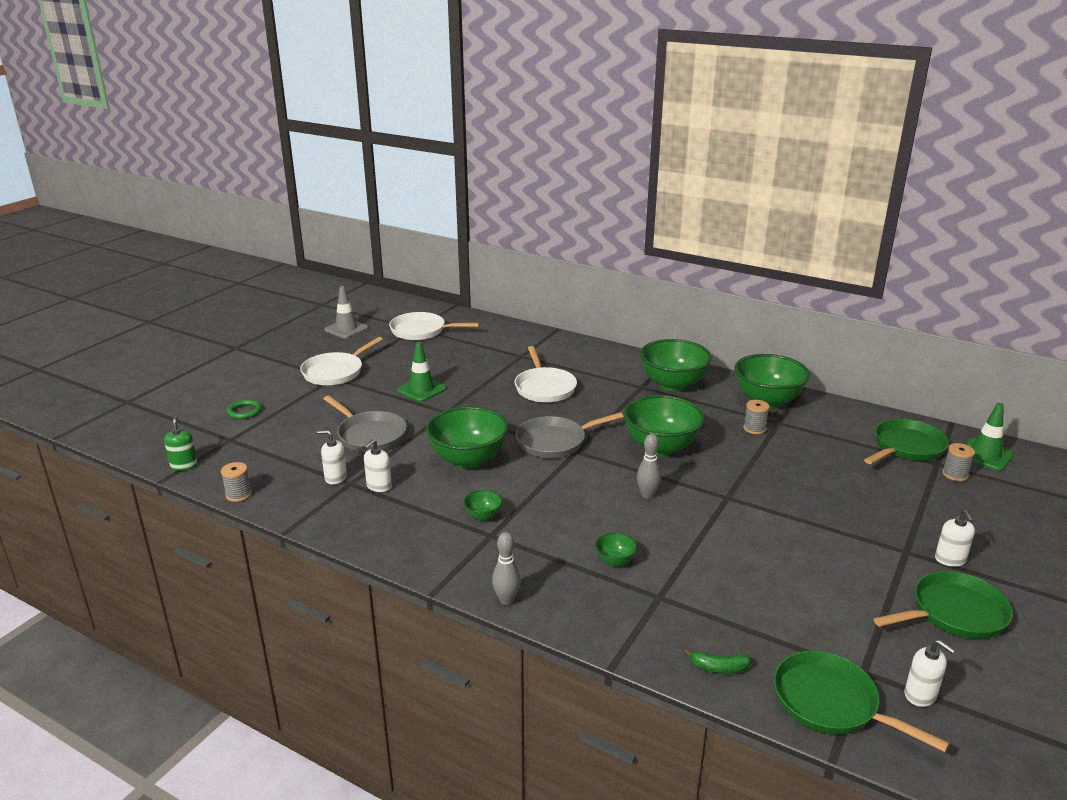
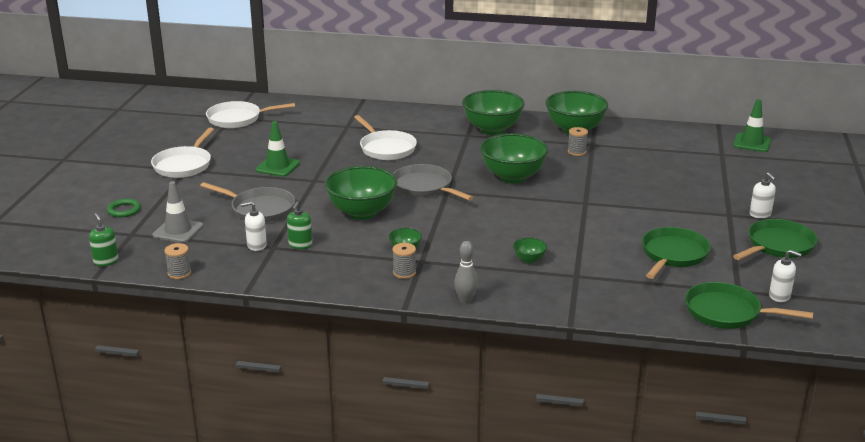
camera: 20 degrees left, 0 degrees up
(346, 329) = (162, 127): grey traffic cone -> grey traffic cone (178, 231)
(379, 486) = (300, 245): white soap dispenser -> green soap dispenser
(555, 442) = (424, 187): grey pan -> grey pan turned 90 degrees clockwise
(647, 495) = (524, 212): grey bowling pin -> none
(719, 668) = (644, 308): green banana -> none
(906, 447) = (695, 146): green pan -> green pan (673, 255)
(955, 474) = (737, 159): grey spool -> grey spool (404, 273)

